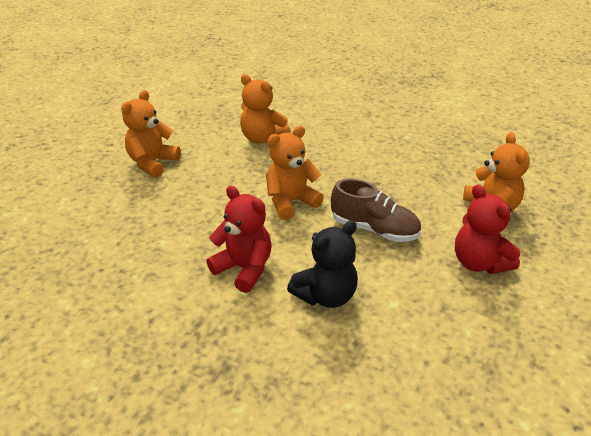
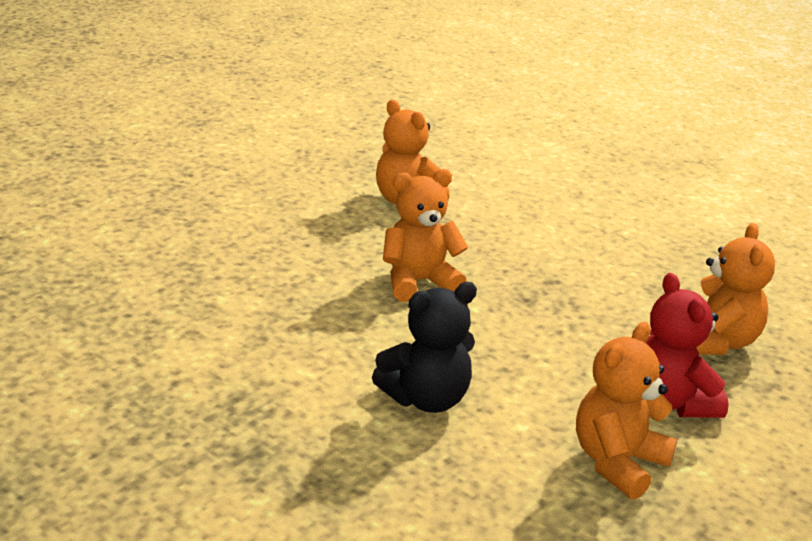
camera: 10 degrees right, 10 degrees down
(153, 163) = (239, 205): orange teddy bear -> orange teddy bear (617, 462)
(244, 268) = (322, 348): red teddy bear -> none
(374, 229) = (528, 335): brown shoe -> none

